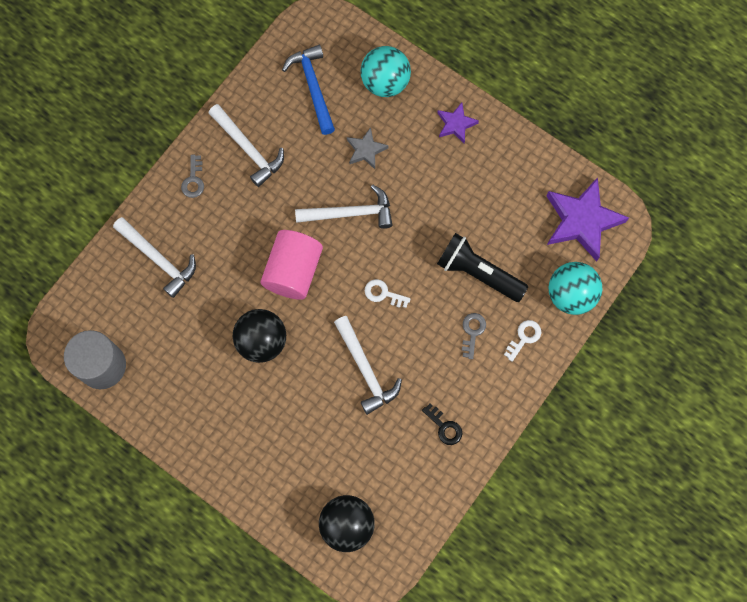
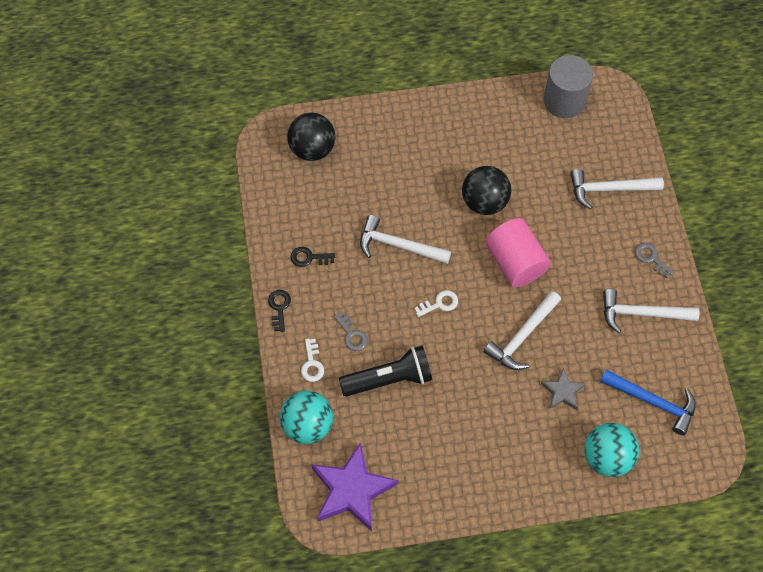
camera: 135 degrees right, 10 degrees down
(456, 124) = (521, 475): purple star -> none
(507, 407) = (279, 307): none -> black key

